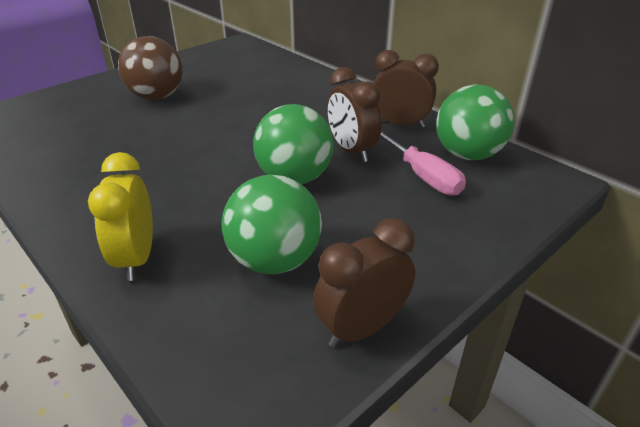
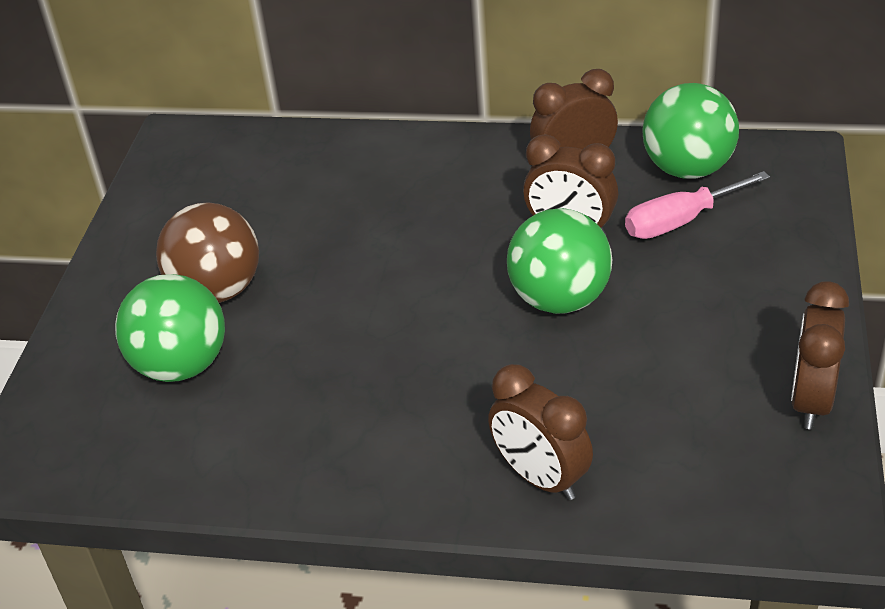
camera: 35 degrees left, 5 degrees up
(136, 258) = (541, 478): yellow clock -> brown clock
(274, 260) = (666, 394): green ball -> green ball (181, 365)
(424, 177) = (680, 221): pink screwdriver -> pink screwdriver turned 135 degrees clockwise

